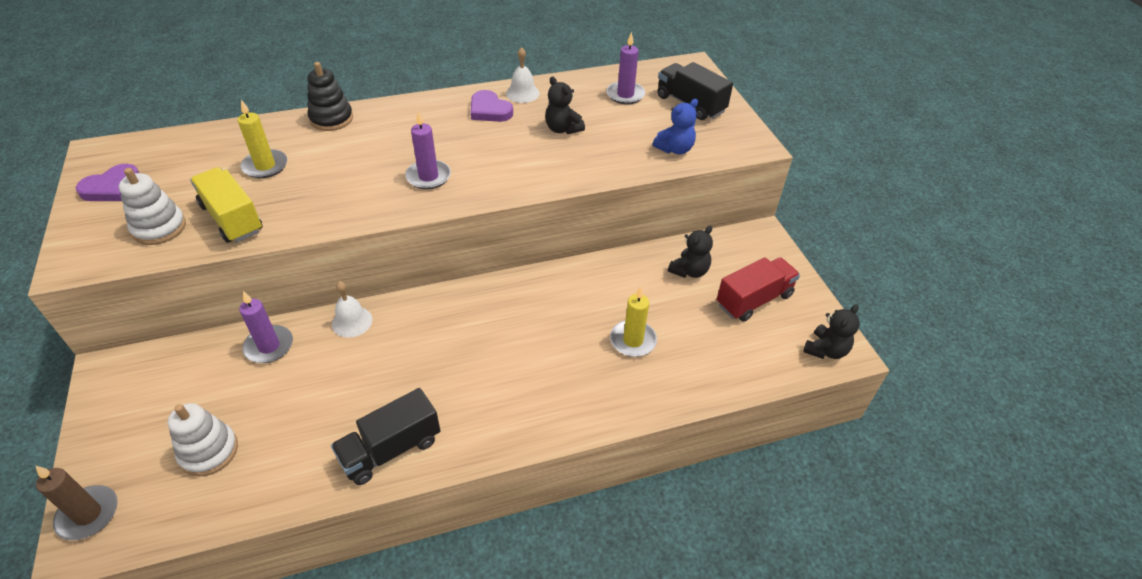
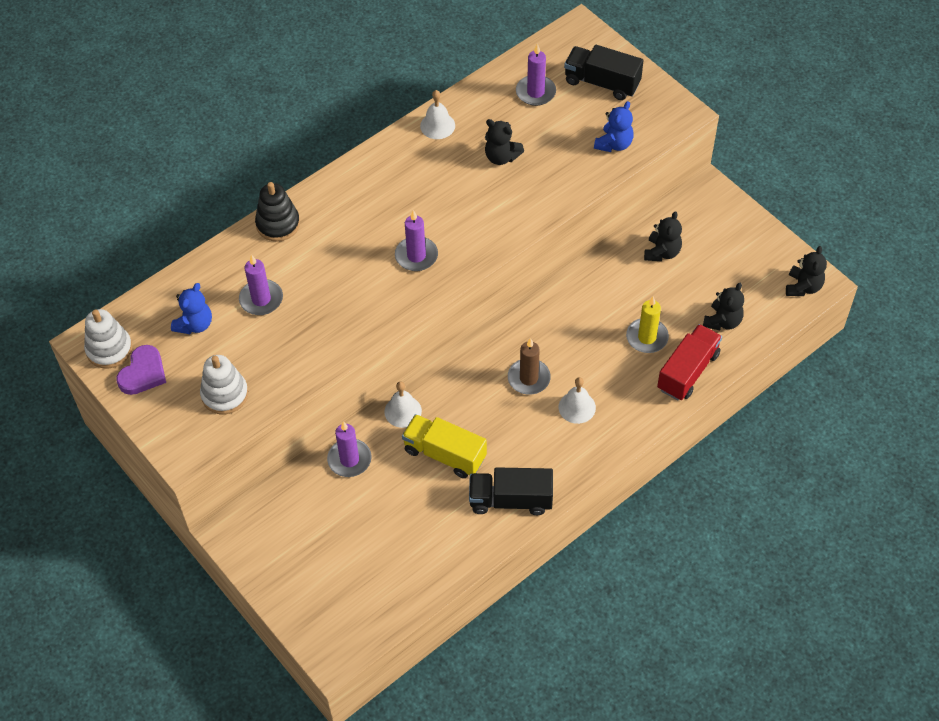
camera: 20 degrees left, 10 degrees up
(88, 514) = (320, 634): brown candle -> brown candle (529, 378)
(193, 166) = (195, 324): none -> blue teddy bear
(209, 451) = (372, 557): white stacking toy -> white stacking toy (109, 349)
(232, 218) = (279, 362): yellow truck -> yellow truck (444, 454)
(265, 166) = (261, 299): yellow candle -> purple candle
(390, 449) = (510, 500): black truck -> black truck turned 60 degrees clockwise
(489, 110) = (420, 159): purple heart -> none
(521, 381) = (577, 407): none -> white bell
(721, 353) = (722, 321): none -> black teddy bear
(754, 300) = (728, 261): red truck -> red truck (688, 371)

